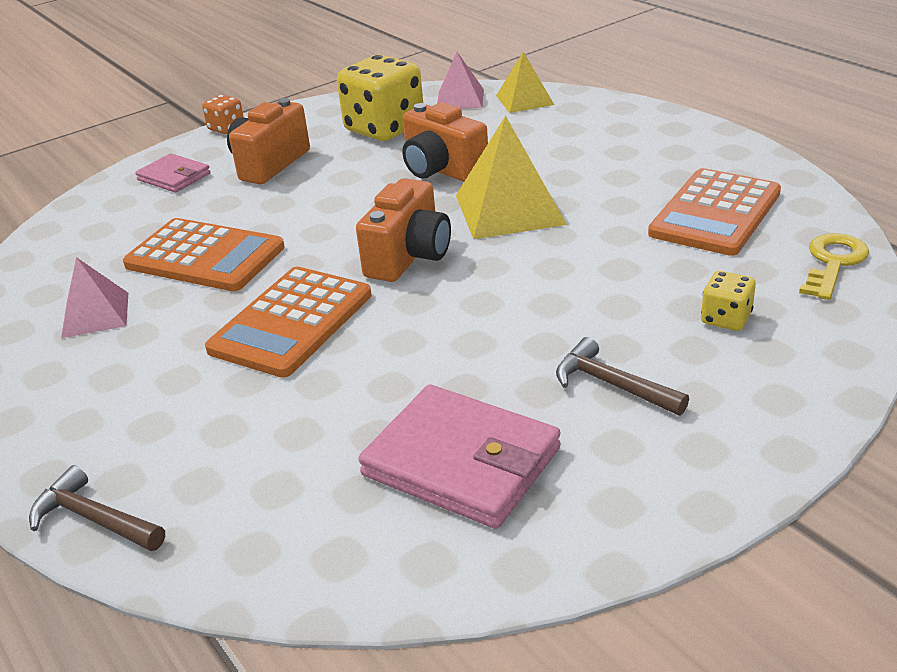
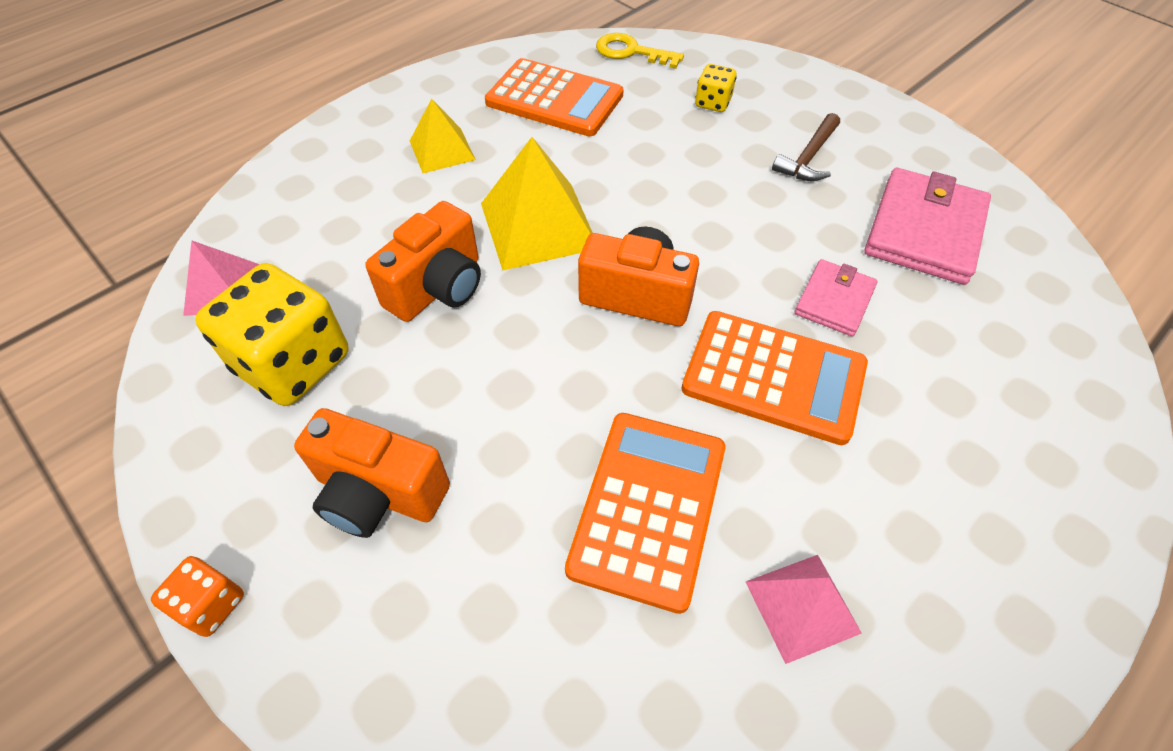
camera: 100 degrees left, 20 degrees up
(94, 519) = (1106, 467): brown hammer -> none
(174, 177) = (396, 638): pink wallet -> pink wallet (834, 300)
(524, 100) = (255, 226): yellow pyramid -> yellow pyramid (442, 150)

